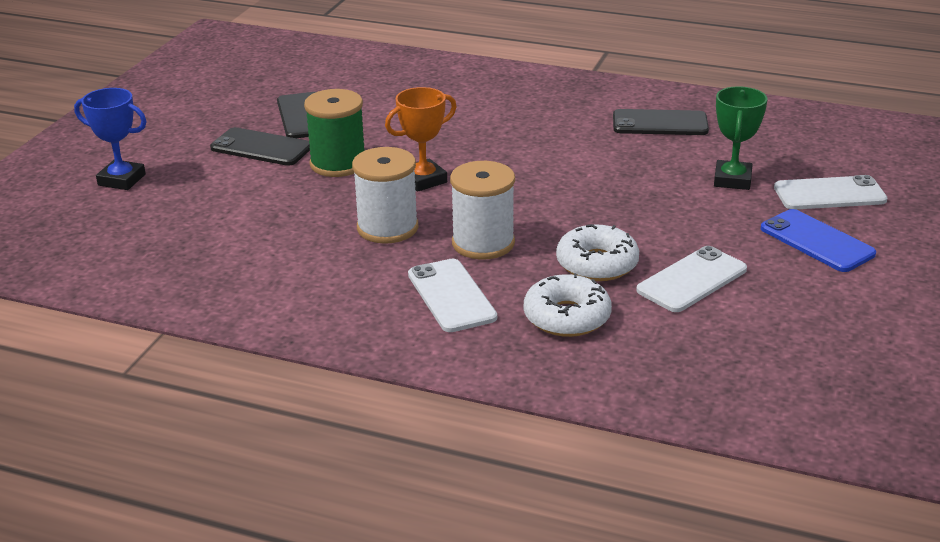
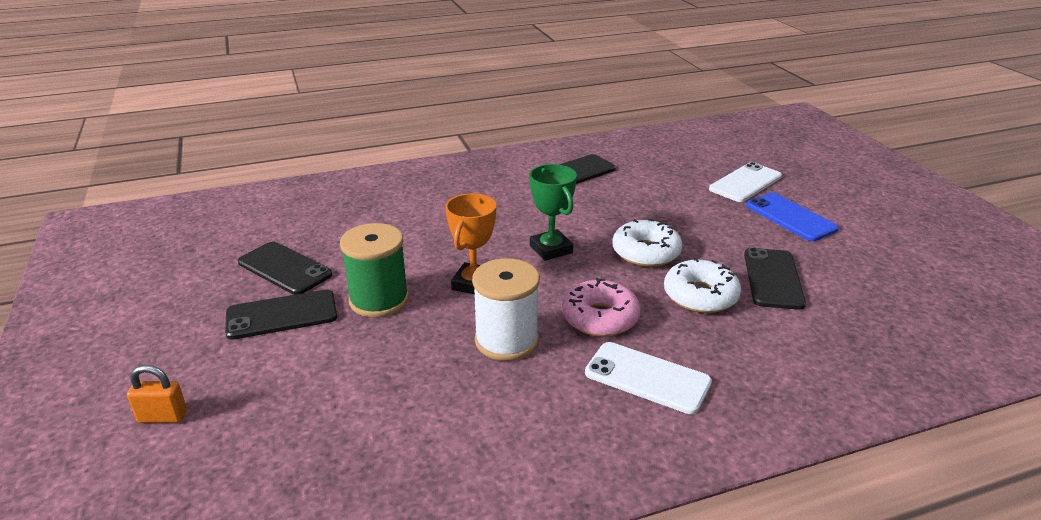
camera: 40 degrees left, 0 degrees up
(122, 180) = (162, 417): blue trophy -> orange padlock
(483, 243) = (600, 318): white spool -> pink donut
(567, 317) = (749, 350): white donut -> white donut (646, 252)
(691, 280) = (772, 278): white phone -> black phone
(732, 180) = (680, 195): green trophy -> green trophy (551, 249)
(816, 241) = (790, 217): blue phone -> blue phone turned 45 degrees clockwise

